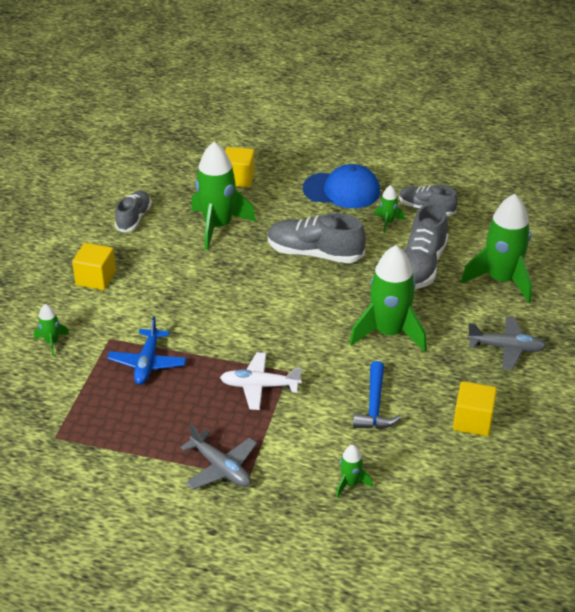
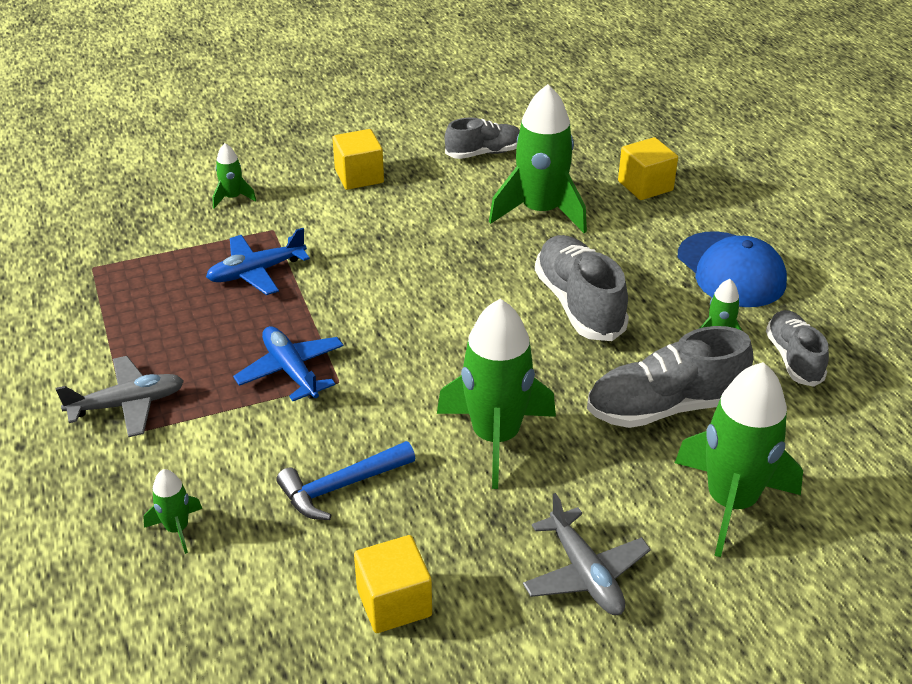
camera: 55 degrees right, 0 degrees up
(221, 468) = (127, 404): grey plane -> grey plane turned 120 degrees counterclockwise
(259, 386) = (291, 371): white plane -> blue plane

